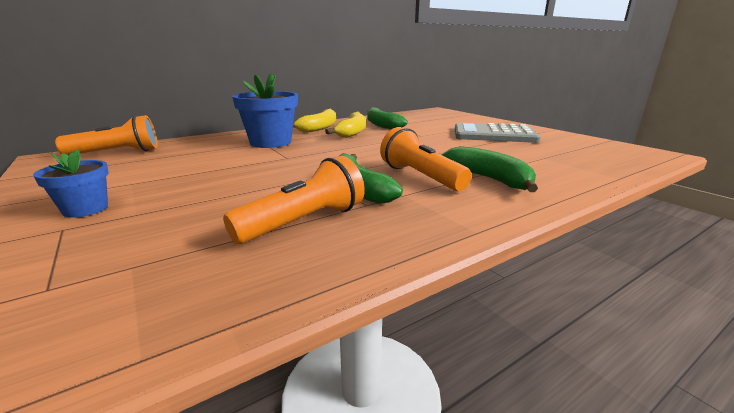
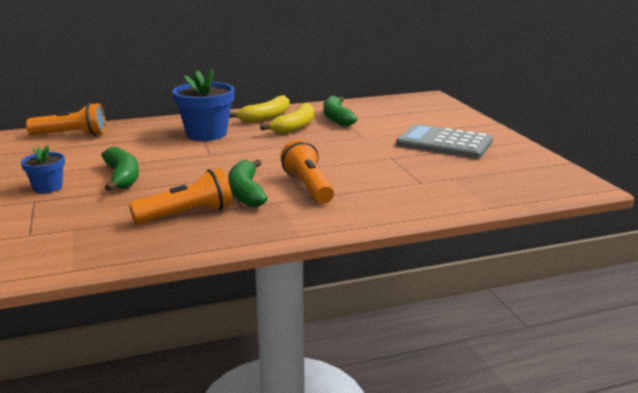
camera: 15 degrees right, 0 degrees up
(489, 179) = (366, 195): green banana -> green banana (122, 177)

